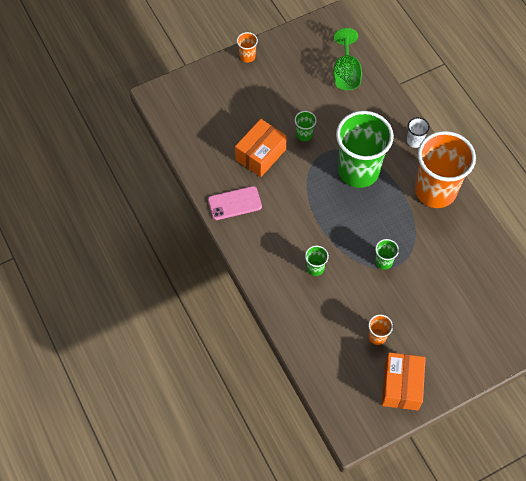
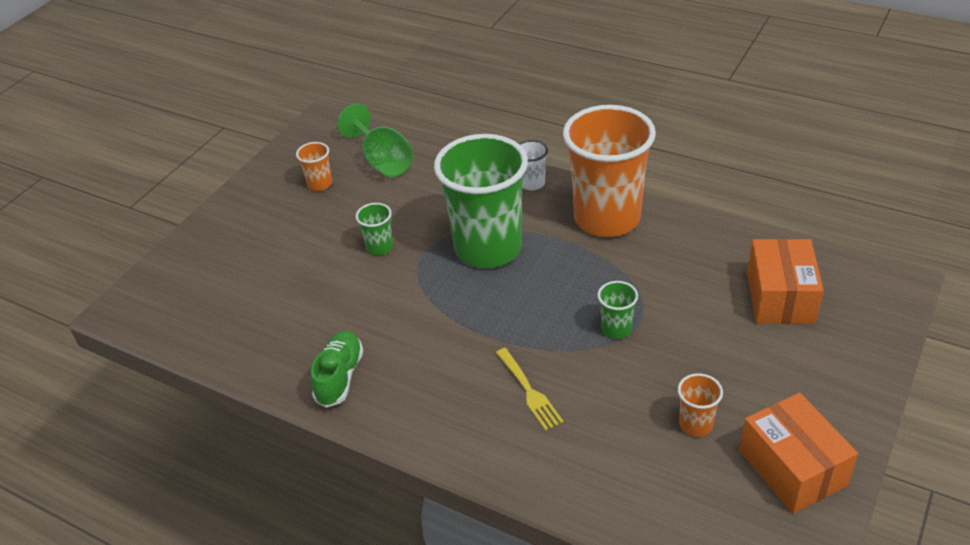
camera: 30 degrees left, 20 degrees down
(234, 203) = (339, 377): pink phone -> green shoe
(247, 56) = (231, 205): orange cup -> orange cup (320, 184)
(260, 154) = (334, 300): orange box -> orange box (780, 297)
(315, 268) = (528, 391): green cup -> yellow fork

